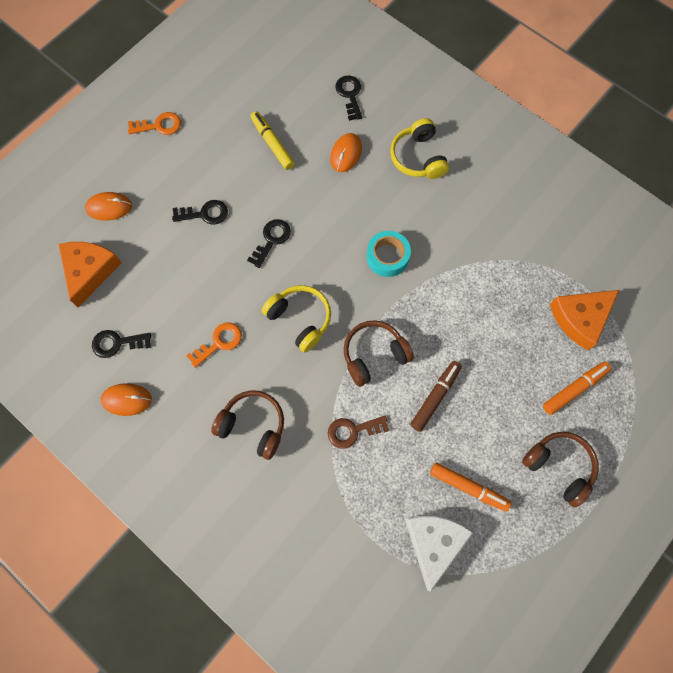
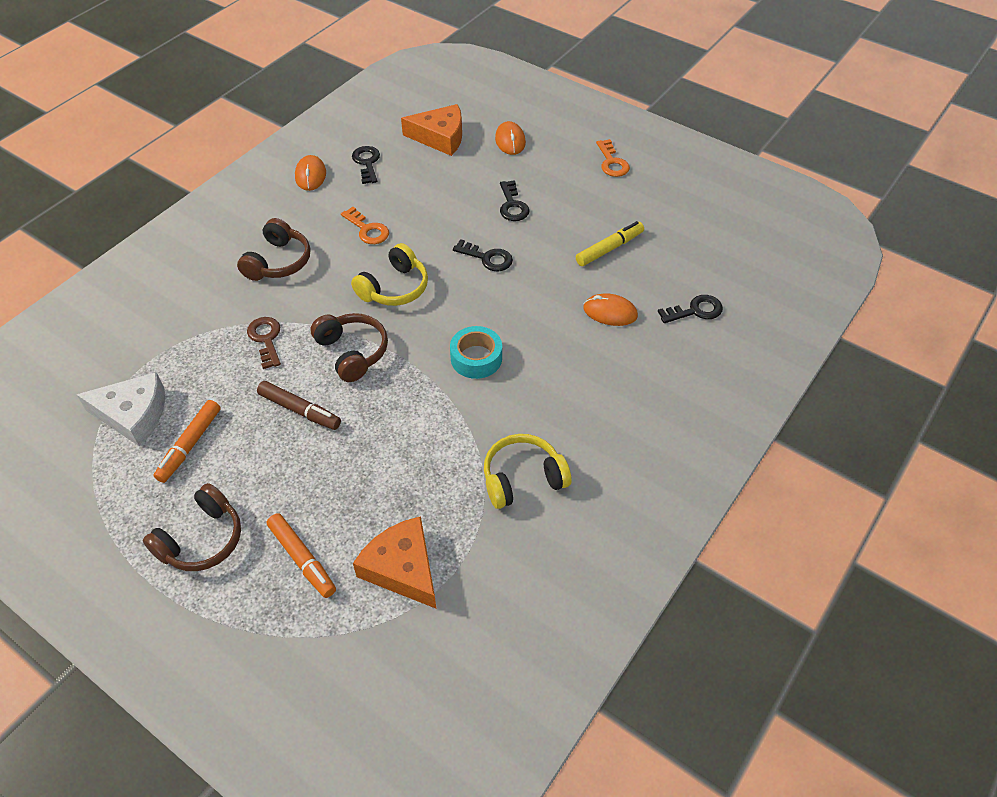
camera: 85 degrees right, 20 degrees down
(418, 157) = (620, 382): yellow headphones -> yellow headphones (523, 479)

